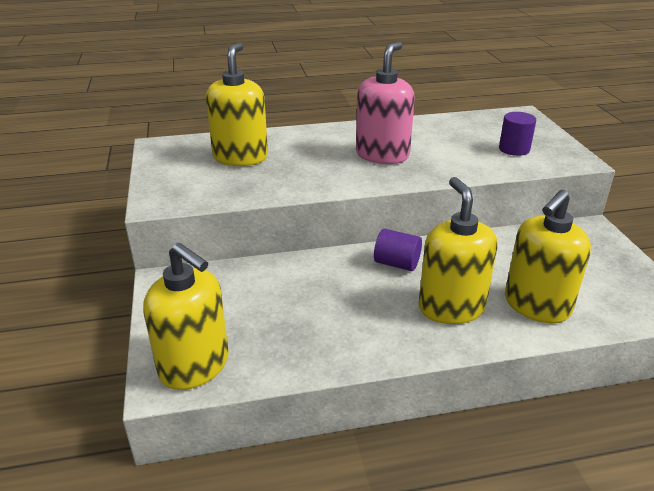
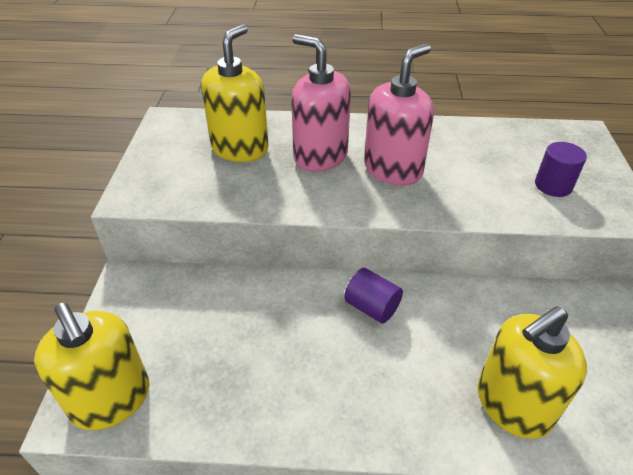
camera: 15 degrees right, 10 degrees up
(315, 154) = (320, 156): none -> pink soap dispenser
(451, 307) = (409, 384): yellow soap dispenser -> none

